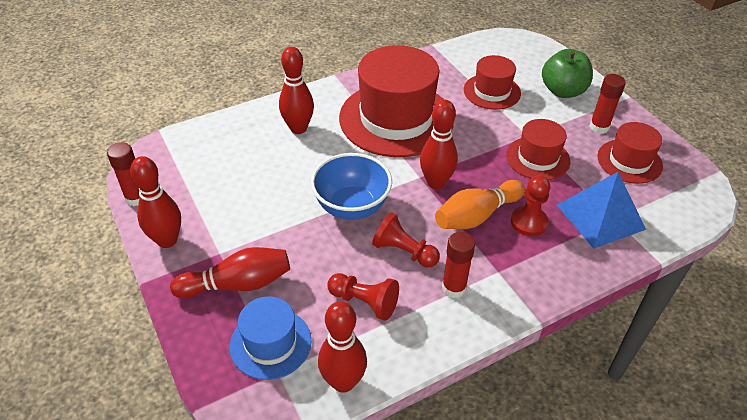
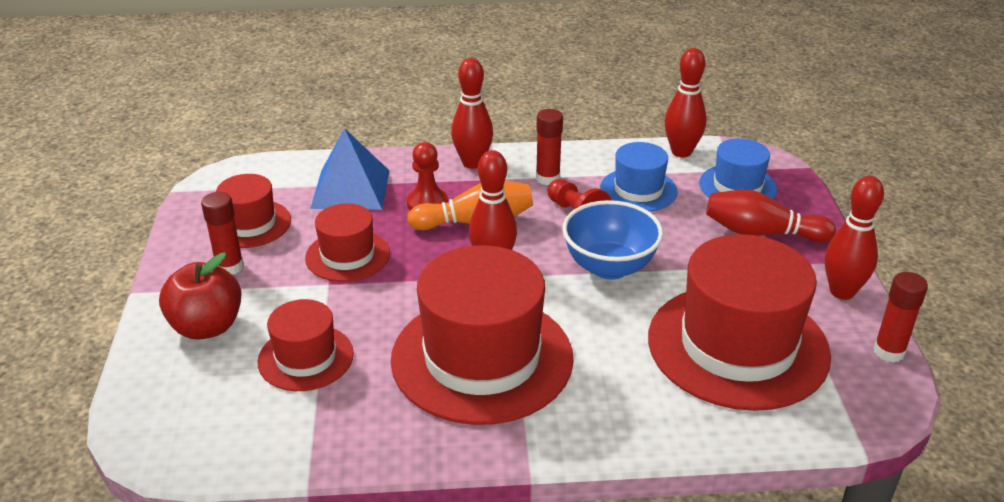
camera: 155 degrees left, 10 degrees down
(242, 172) = (737, 346): none -> red hat
(298, 128) = (636, 386): red bowling pin -> red bowling pin (472, 163)
(364, 302) = (638, 190): red pawn -> blue hat
(563, 91) = (207, 327): green apple -> red apple

